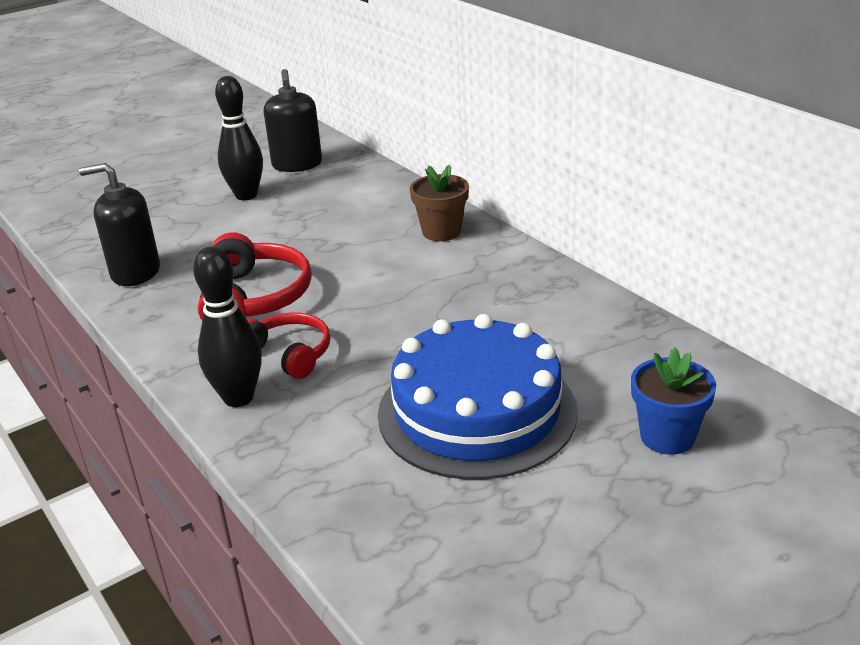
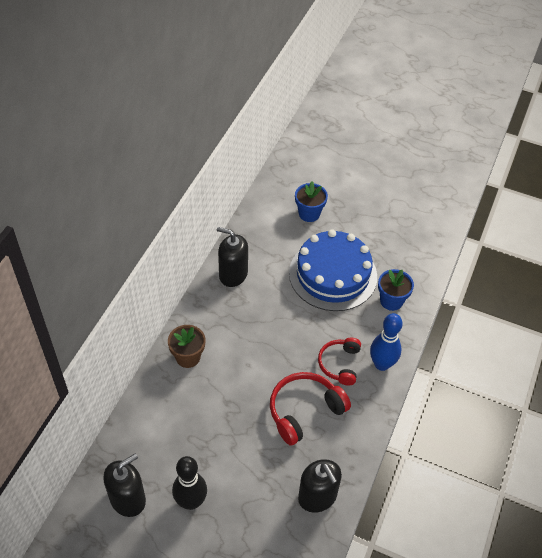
camera: 125 degrees left, 20 degrees up
(238, 398) = (381, 364): black bowling pin -> blue bowling pin
(348, 465) = (391, 301): none -> blue flower pot
(565, 302) = (233, 274): none -> black soap dispenser

